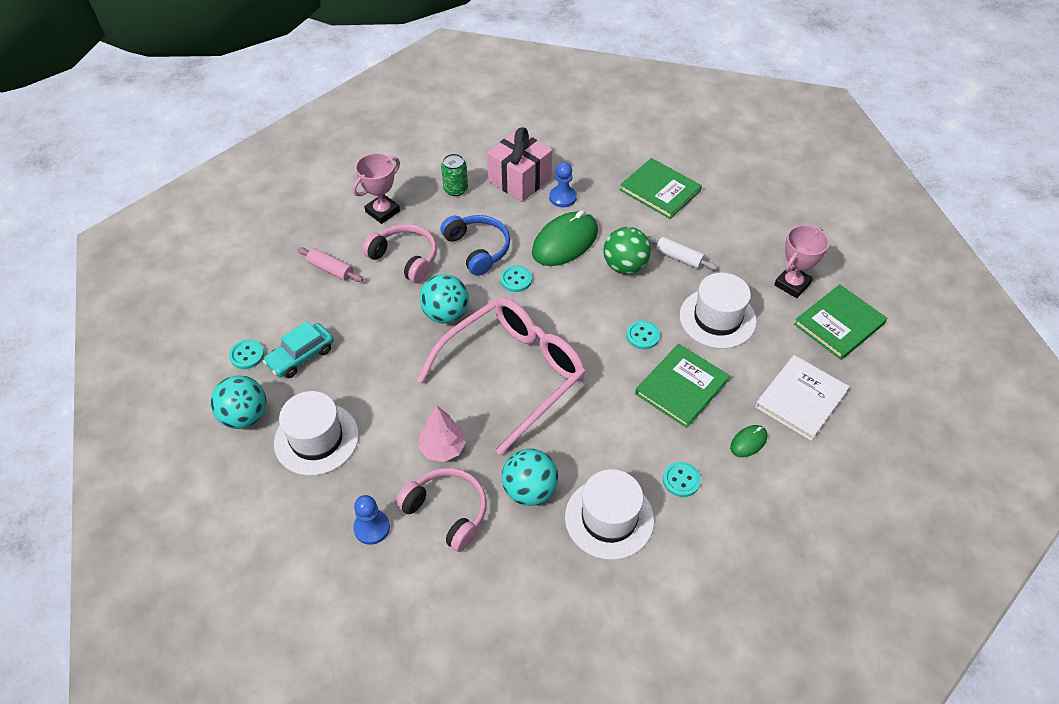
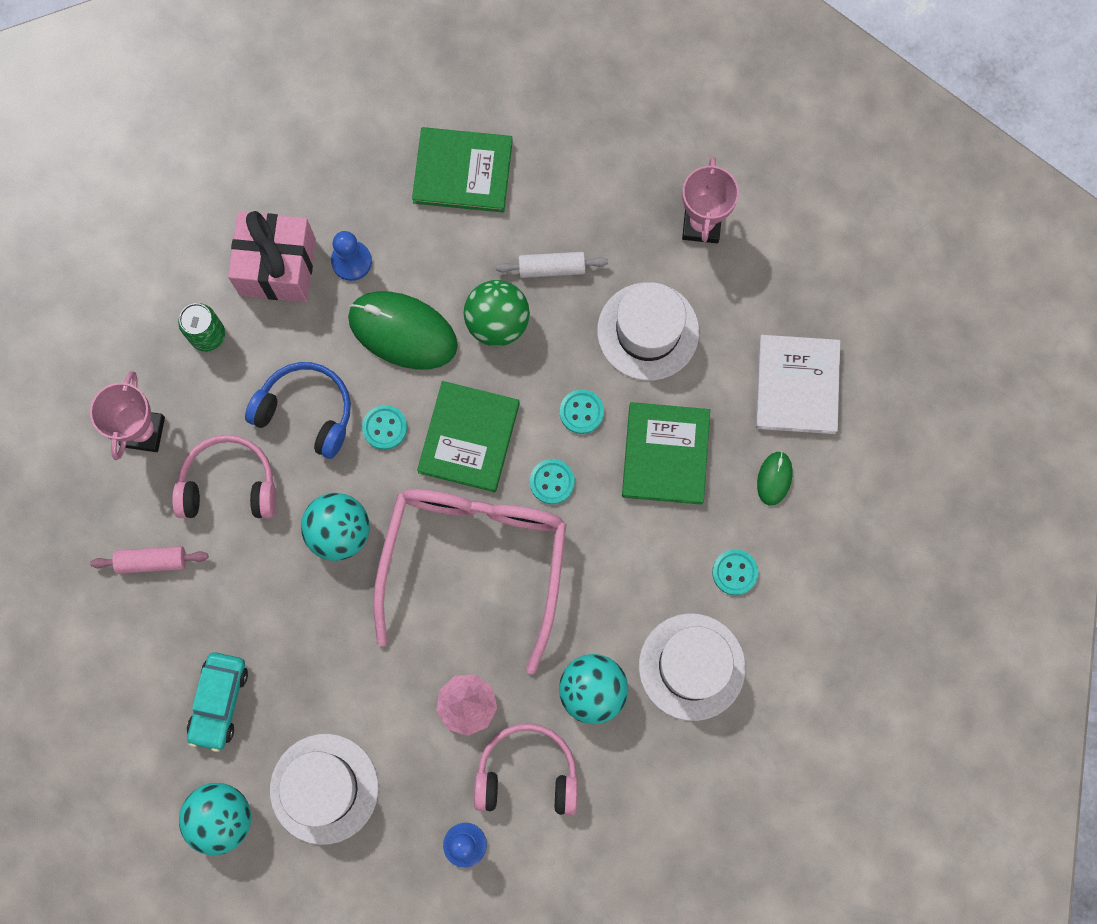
camera: 35 degrees left, 25 degrees up
(247, 355) = (155, 743): turquoise button -> turquoise button (552, 482)
(565, 242) = (403, 332): green mouse -> green mouse turned 75 degrees counterclockwise
(839, 324) = (783, 251): green book -> green book (469, 437)

